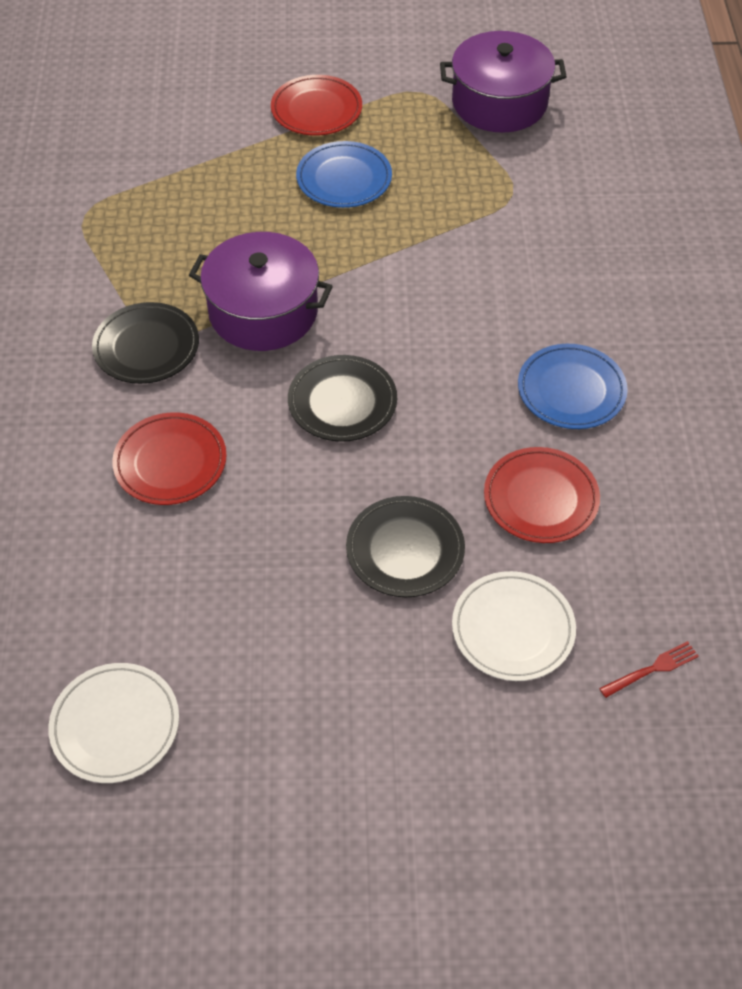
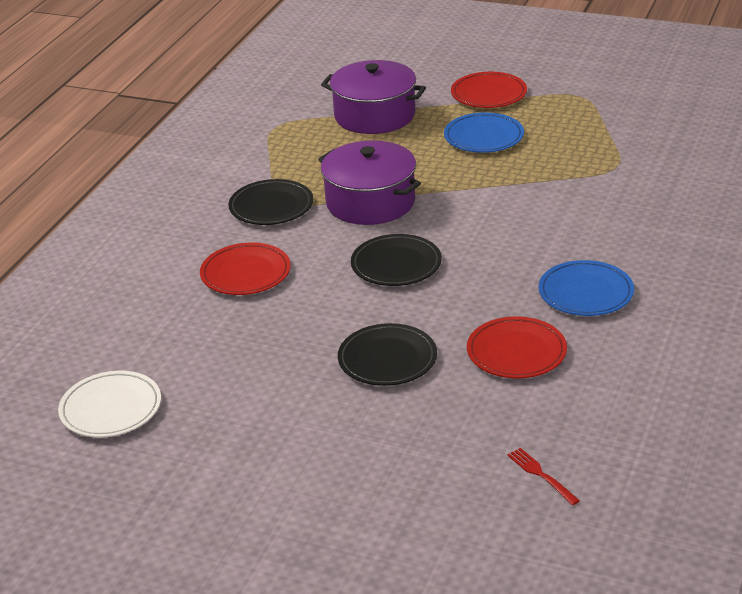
camera: 25 degrees right, 20 degrees down
(499, 102) = (641, 111): purple pot -> purple pot (374, 115)
(513, 629) = (441, 424): white plate -> none
(652, 669) = (540, 475): red fork -> red fork turned 120 degrees counterclockwise

